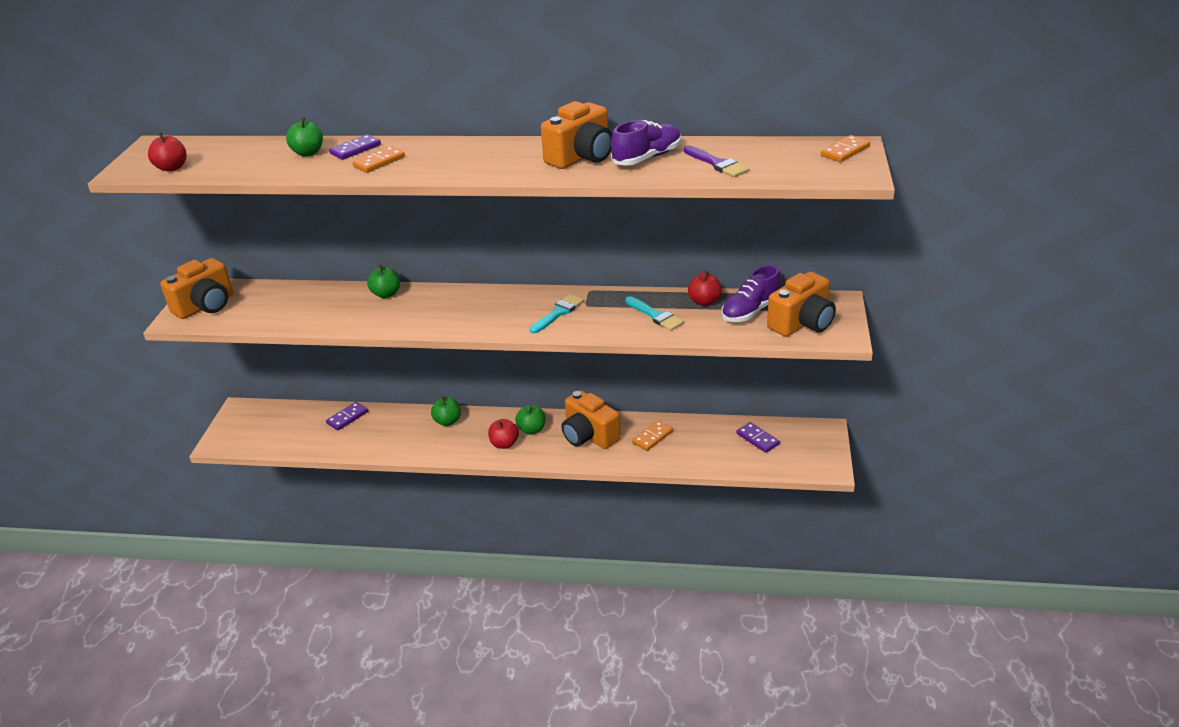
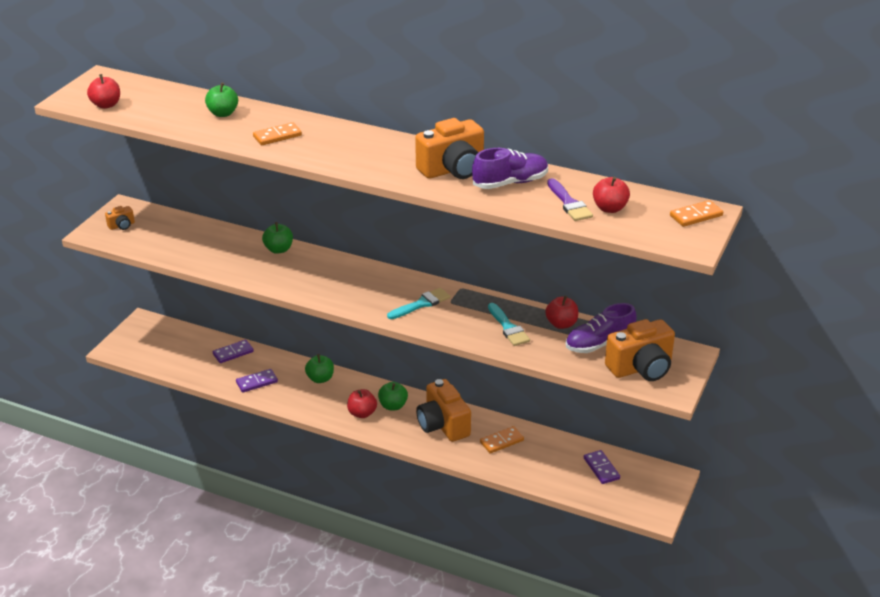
camera: 15 degrees right, 0 degrees up
(206, 306) = (122, 226): orange camera -> orange camera, size x0.47
(355, 149) = (264, 118): purple domino -> purple domino (257, 382)
(759, 161) = (609, 208): none -> red apple

